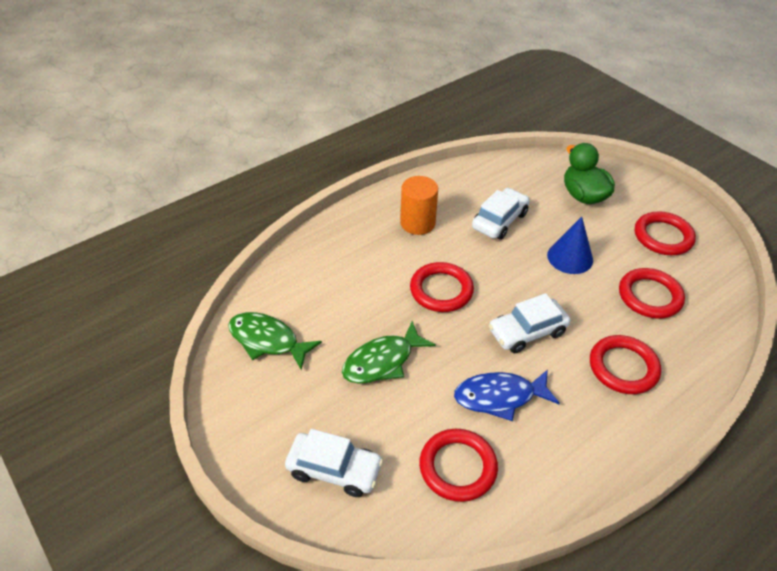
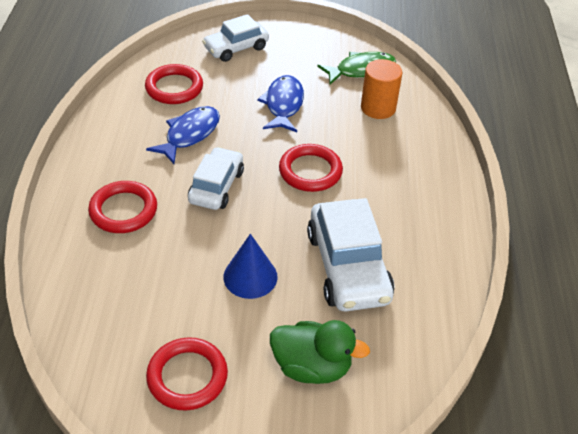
camera: 130 degrees right, 0 degrees up
(382, 361) = (283, 105): green fish -> blue fish
(417, 223) = (402, 210): orange cylinder -> orange cylinder (378, 108)
(499, 220) = (348, 266): white car -> white car, size x1.55
(650, 296) = (148, 290): red ring -> none

